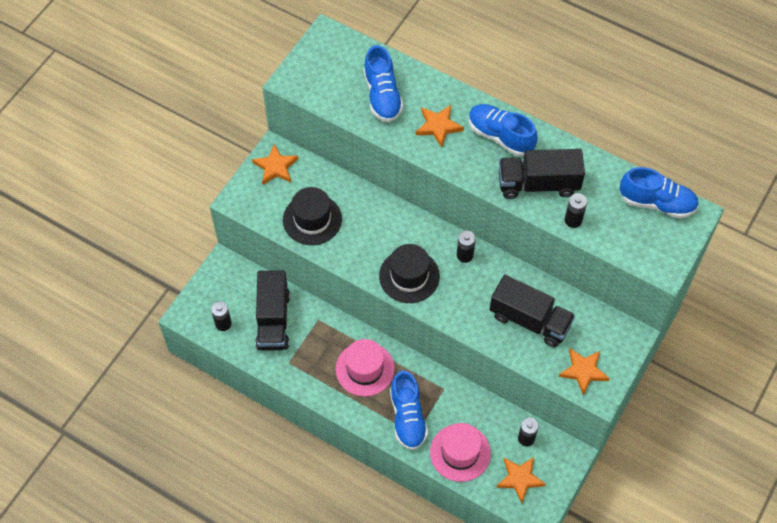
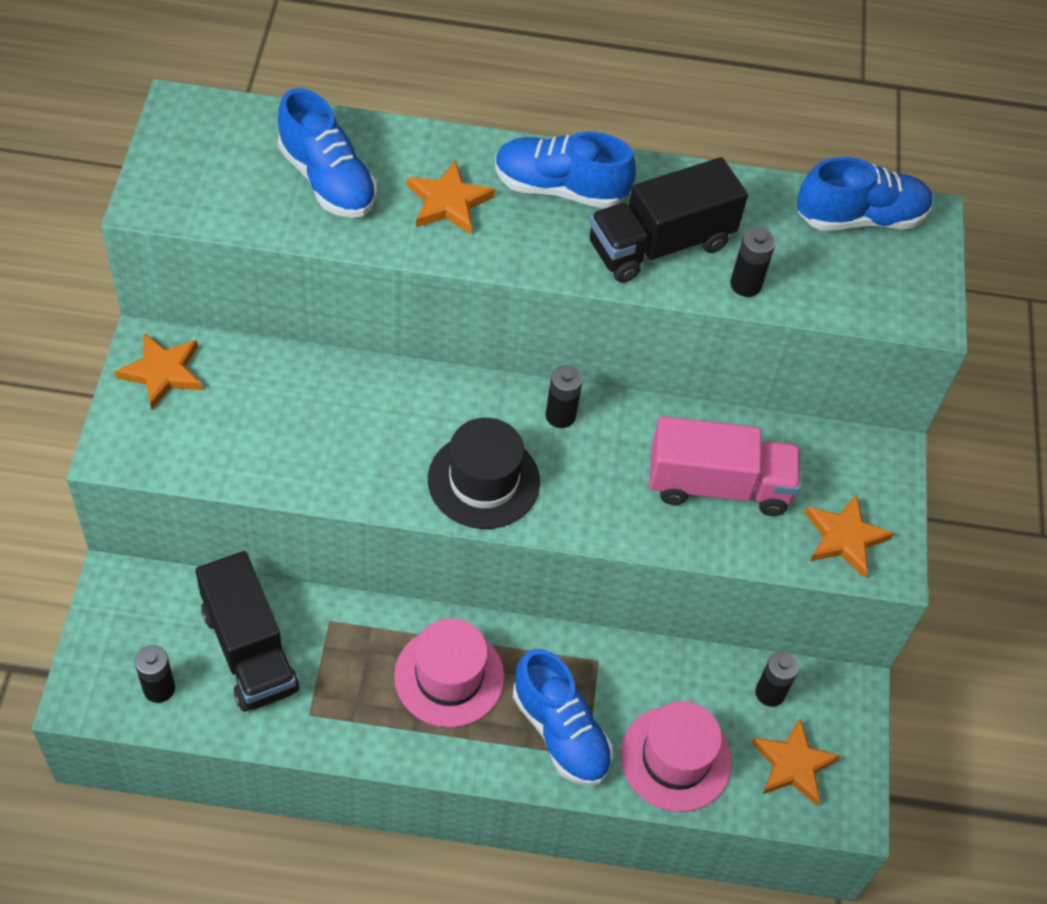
camera: 30 degrees left, 5 degrees down
(312, 219) = (269, 440): black hat -> none
(530, 320) = (718, 485): black truck -> pink truck

